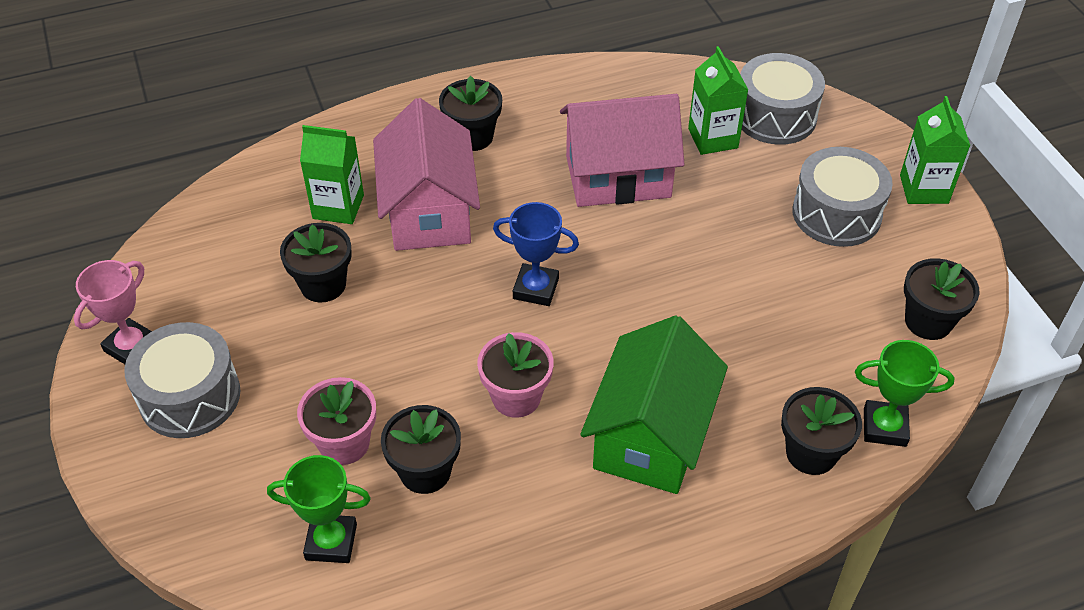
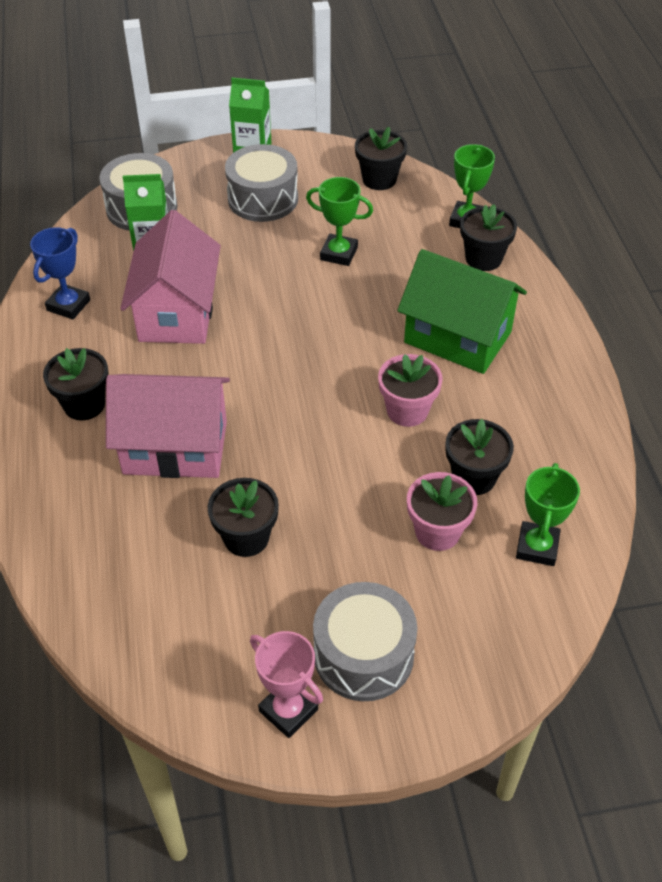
camera: 80 degrees left, 0 degrees up
(338, 207) = (143, 519): green carton -> none
(536, 289) = (293, 383): blue trophy -> blue trophy (68, 305)
(764, 299) = (339, 253): none -> green trophy

